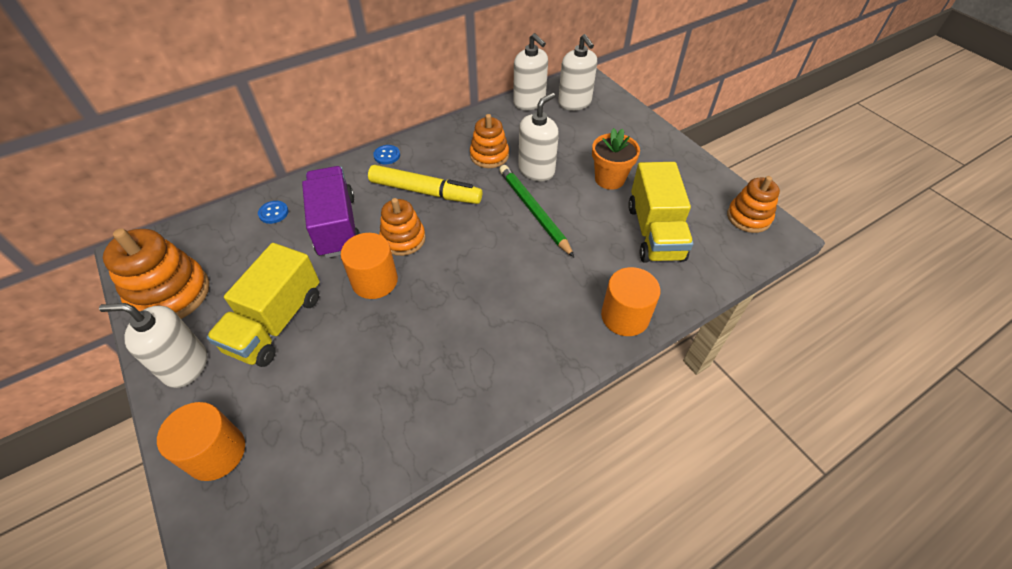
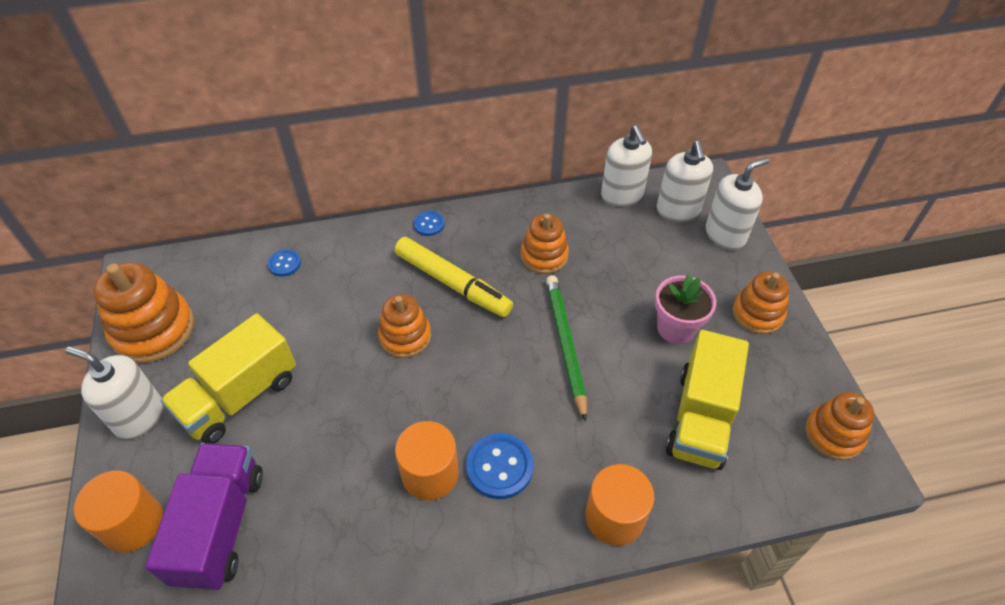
camera: 20 degrees right, 0 degrees up
(337, 226) = (342, 299): purple truck -> purple truck (220, 526)
(375, 281) = (355, 379): orange cylinder -> orange cylinder (430, 473)
(522, 309) = (499, 467): none -> blue button
(536, 170) = (591, 291): white soap dispenser -> white soap dispenser (725, 235)
(609, 179) = (676, 328): orange flower pot -> pink flower pot
(661, 155) = (757, 314): none -> orange stacking toy

